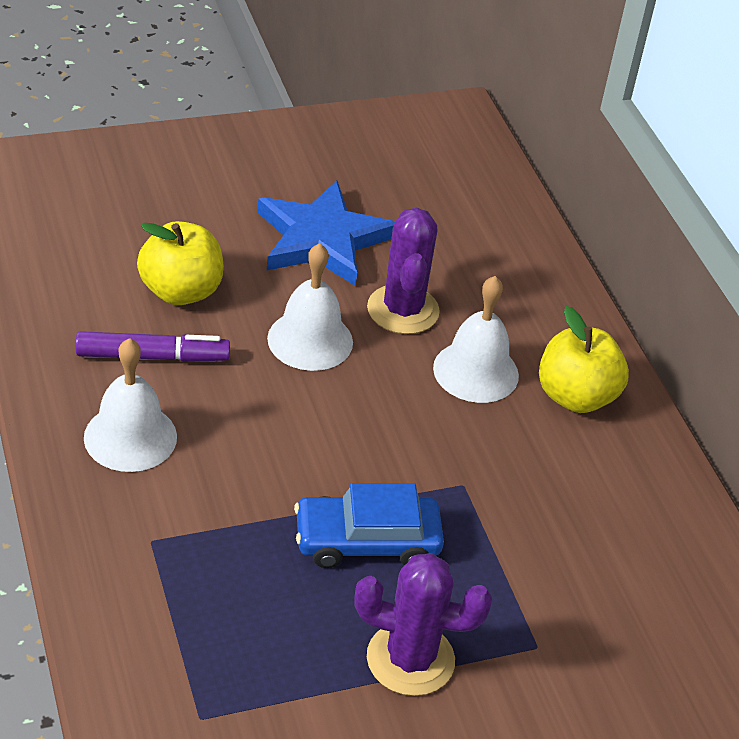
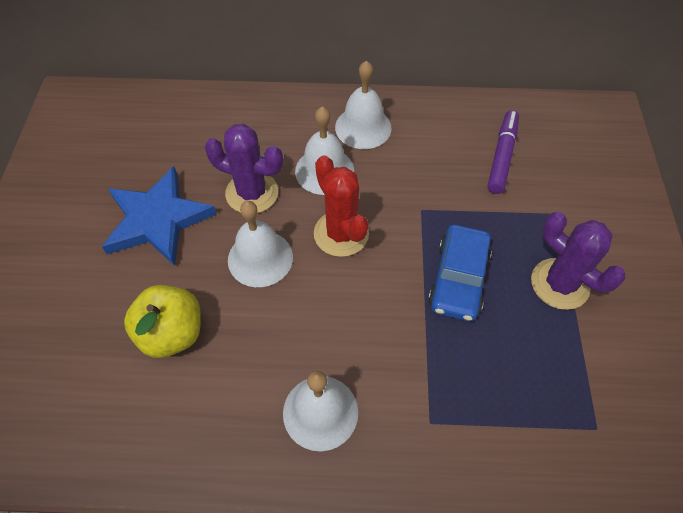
camera: 65 degrees left, 15 degrees up
(152, 356) = (238, 373): purple marker -> purple marker (502, 156)
(382, 408) = (341, 233): none -> red cactus
(410, 659) = (559, 284): purple cactus -> purple cactus turned 75 degrees counterclockwise
(576, 396) = (363, 127): yellow apple -> white bell

